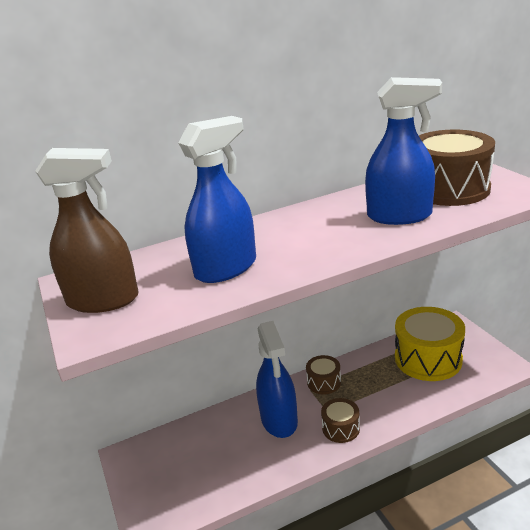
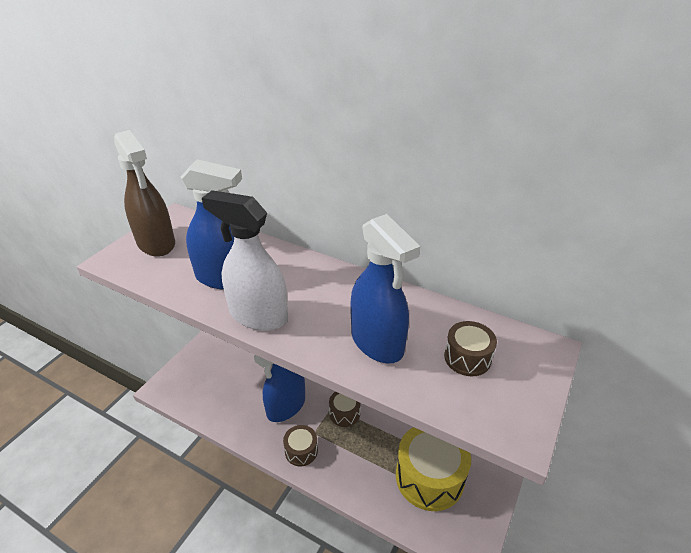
camera: 50 degrees right, 10 degrees up
(306, 261) = (258, 315): none -> white spray bottle
(449, 189) = (467, 358): brown drum -> brown drum, size x0.50

